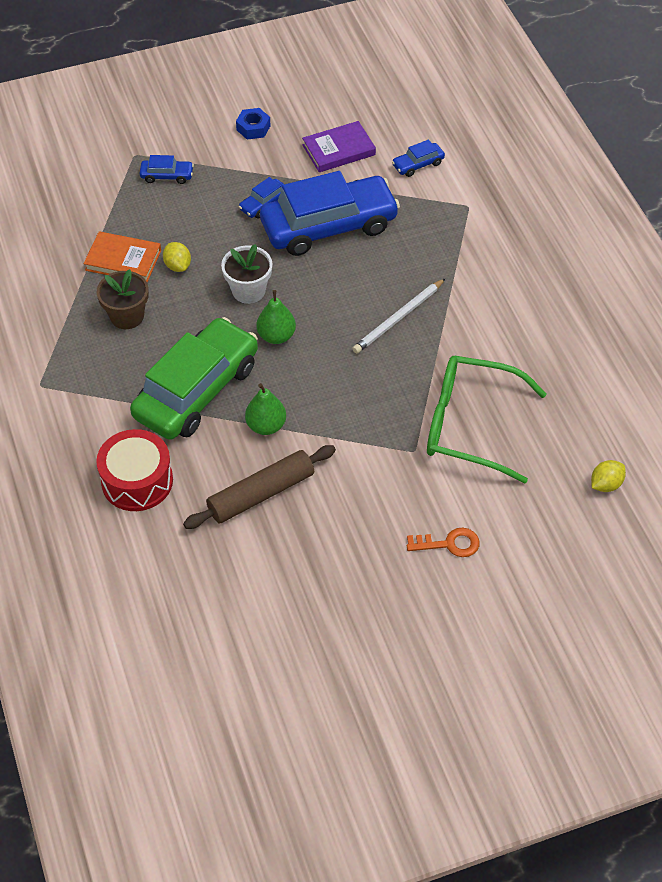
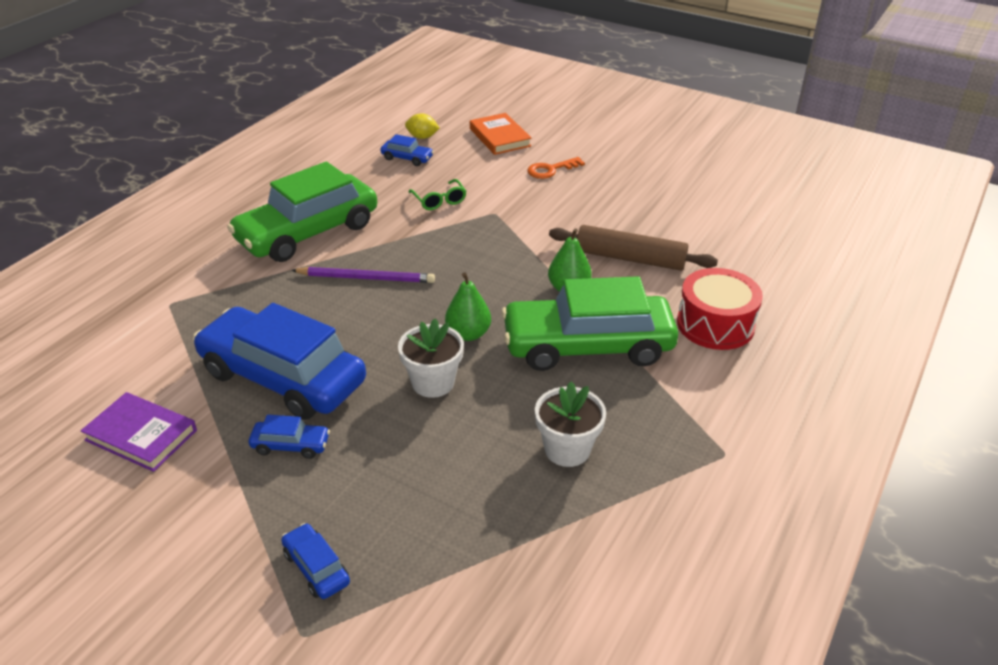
camera: 130 degrees left, 15 degrees down
(123, 260) = (497, 508): orange book -> orange book (500, 137)
(127, 316) = (567, 449): brown flower pot -> white flower pot
(177, 266) = (456, 456): yellow lemon -> none
(253, 128) = (149, 539): blue nut -> none
(398, 318) = (366, 278): white pencil -> purple pencil
(418, 164) = (124, 363): blue car -> blue car (407, 158)
(449, 544) = (551, 170): orange key -> orange key turned 75 degrees counterclockwise
(469, 425) = (439, 201): green glasses -> green glasses, size x0.44
(497, 316) = (308, 232): none -> green car

